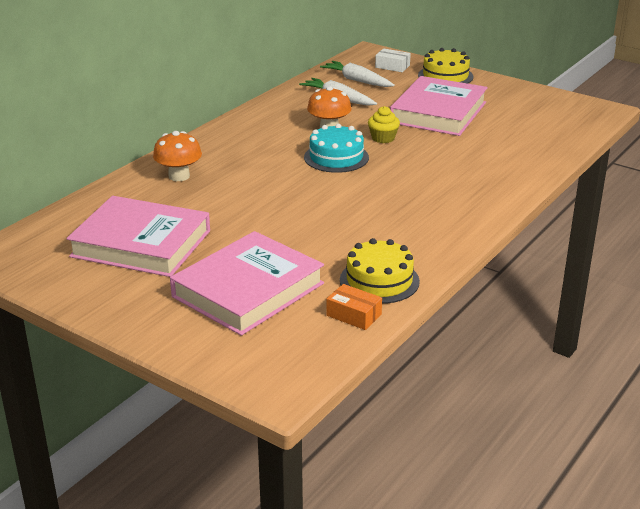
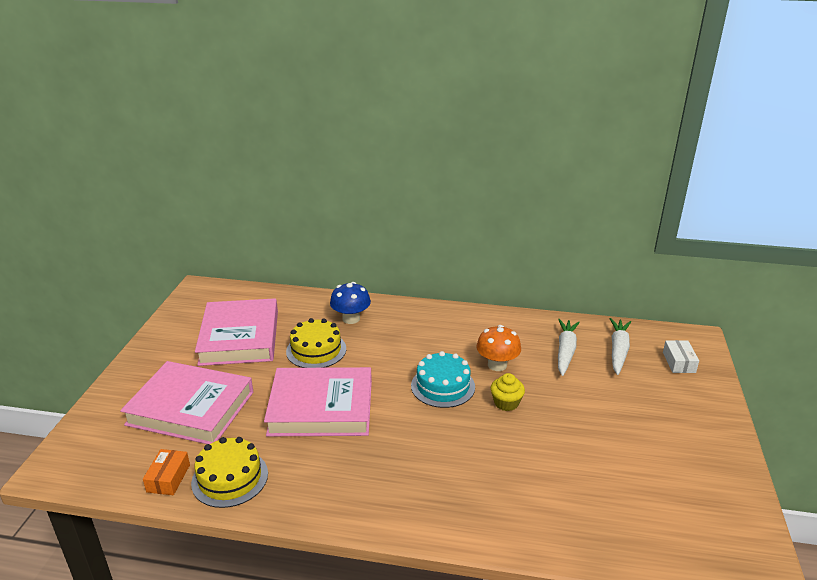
camera: 65 degrees right, 0 degrees up
(179, 176) = (351, 319): orange mushroom -> blue mushroom
(438, 112) = (600, 424): pink book -> pink book (321, 407)
(445, 76) = (699, 405): yellow cake -> yellow cake (316, 350)

